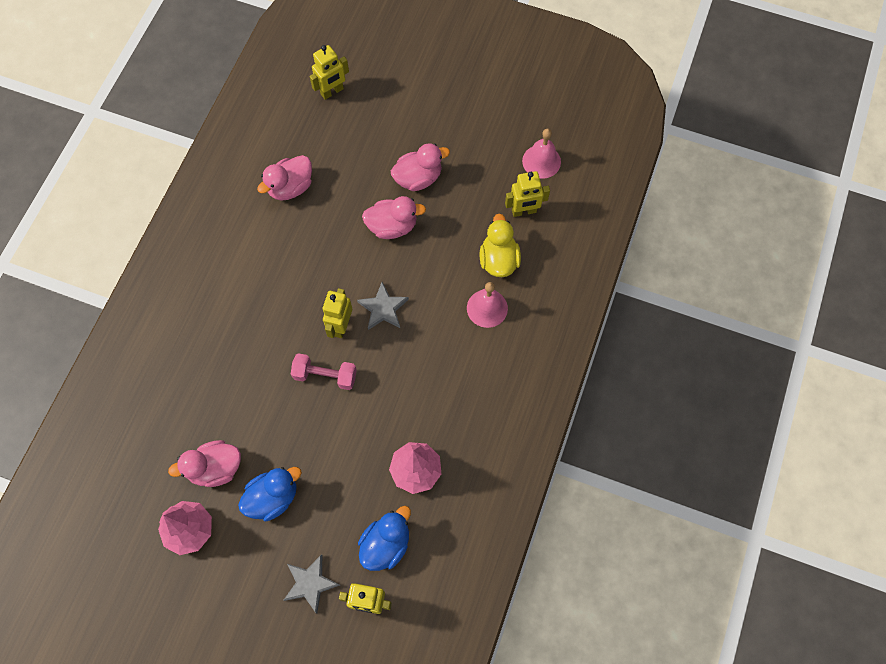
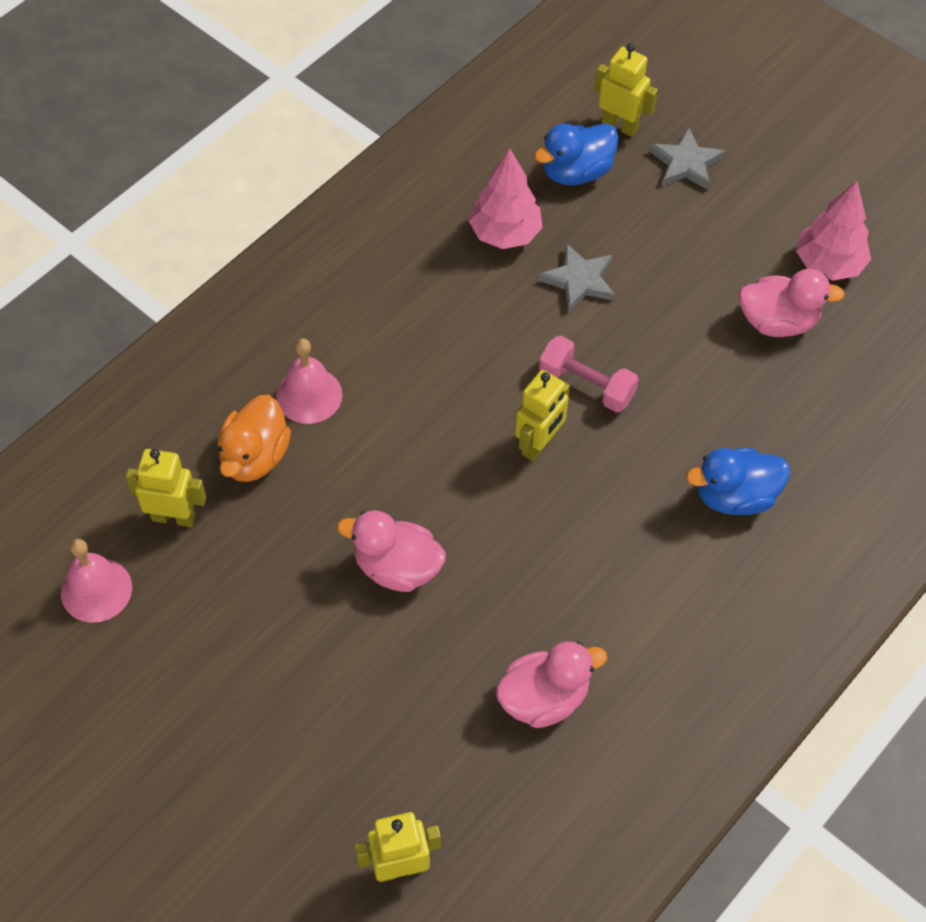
camera: 160 degrees left, 10 degrees down
(273, 497) = (707, 264): blue duck -> blue duck (735, 496)
(383, 308) = (465, 447): grey star -> grey star (579, 280)
(418, 178) = (317, 635): pink duck -> none
(498, 260) = (255, 457): yellow duck -> orange duck

